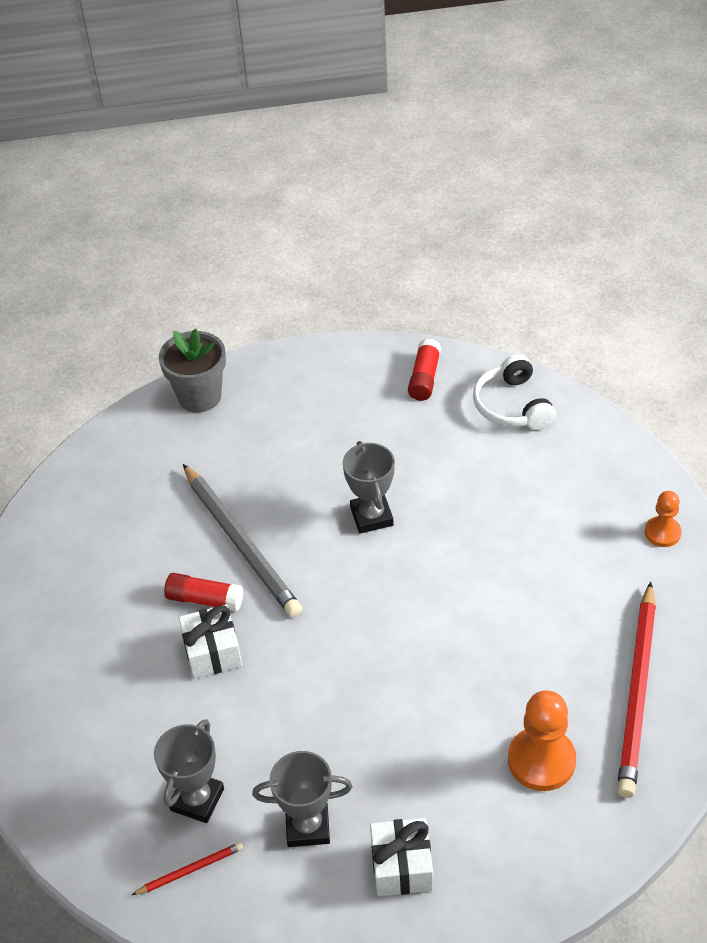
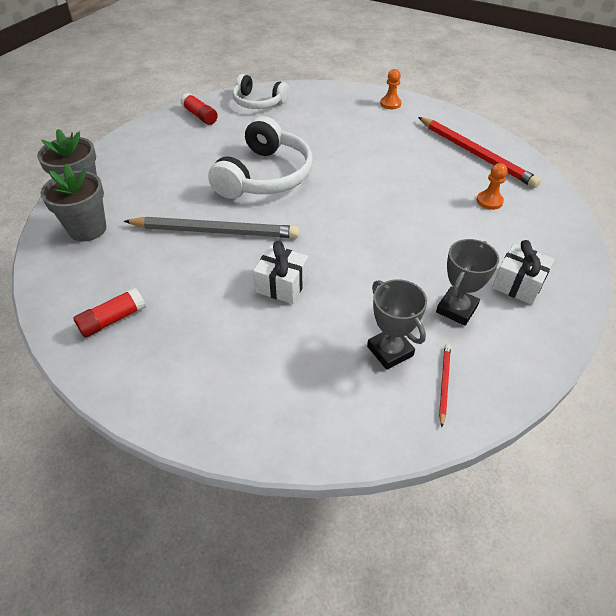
camera: 55 degrees left, 0 degrees up
(154, 447) = (87, 229): none -> grey flower pot
(205, 599) = (237, 267): red glue stick -> red glue stick (113, 319)
(371, 516) = (265, 176): grey trophy -> white headphones
(541, 760) = (489, 201): orange pawn -> orange pawn, size x0.60

